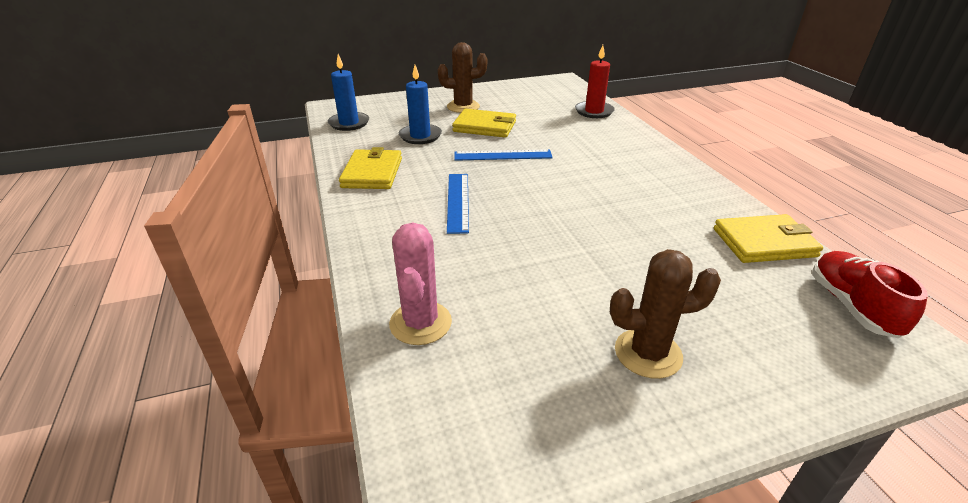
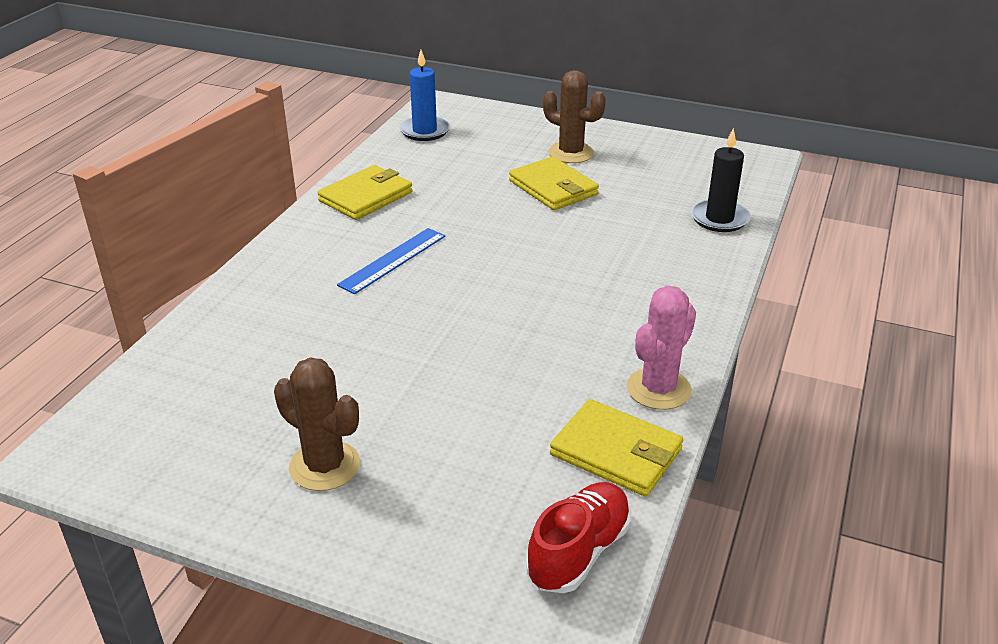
camera: 40 degrees right, 0 degrees up
(420, 136) = (469, 173): blue candle -> none
(420, 323) = (210, 347): pink cactus -> pink cactus (658, 389)
(503, 155) = (514, 230): blue ruler -> none
(594, 111) = (719, 218): red candle -> black candle

